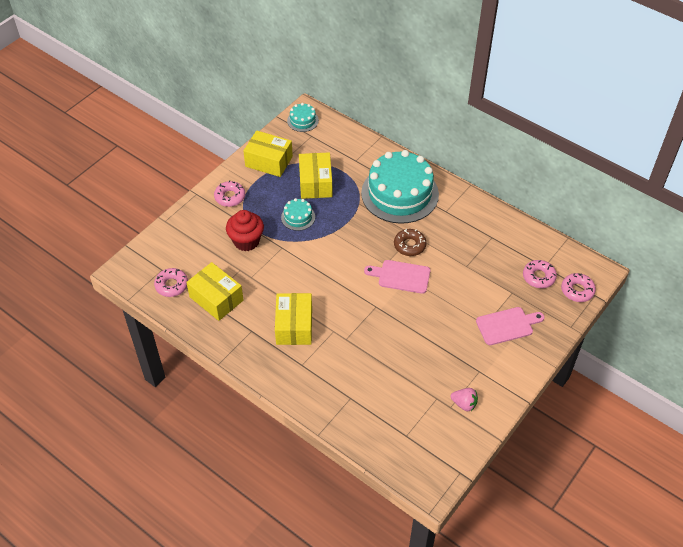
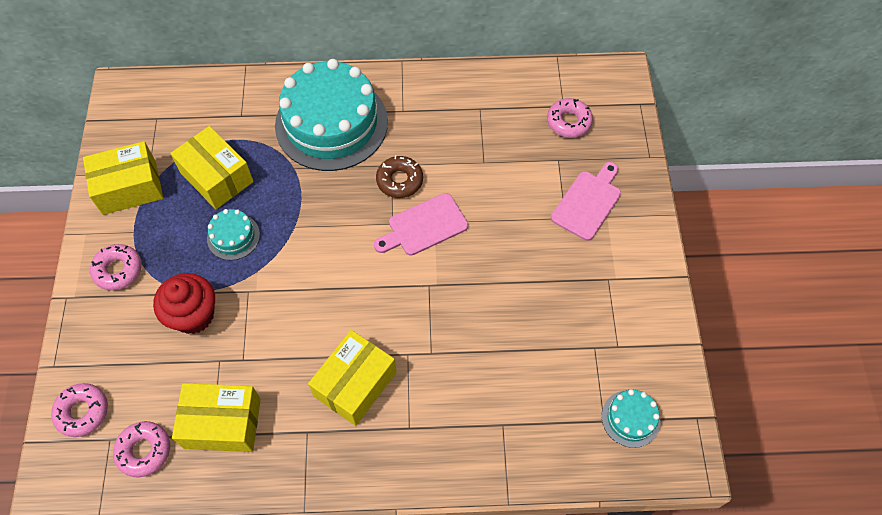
camera: 40 degrees left, 10 degrees up
(294, 326) = (355, 384): yellow box -> yellow box turned 75 degrees clockwise
(302, 120) = (127, 105): turquoise cake -> turquoise cake (630, 418)
(464, 404) = (628, 331): pink strawberry -> none
(577, 290) = (619, 110): pink donut -> pink donut (82, 412)

